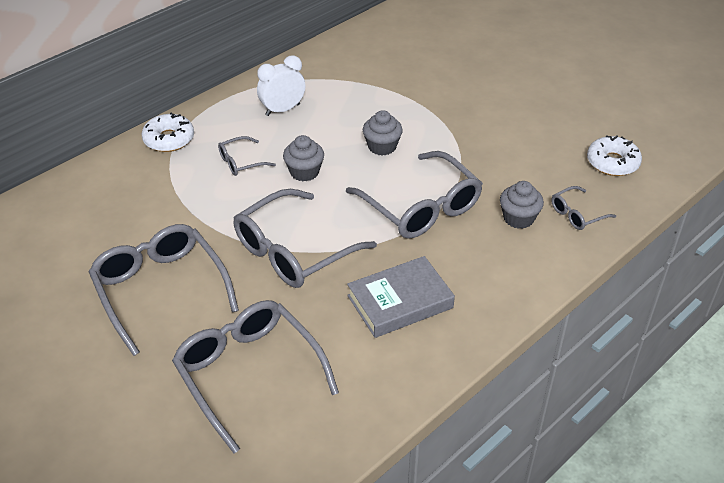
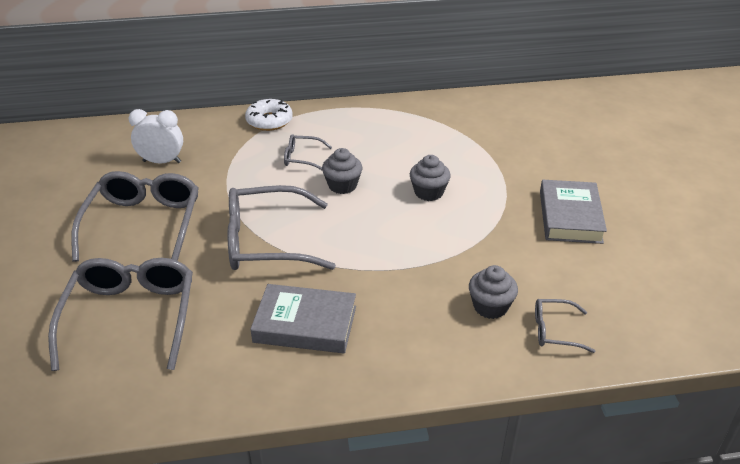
camera: 35 degrees right, 5 degrees down
(282, 110) = (377, 132): white clock -> white clock (162, 162)
(420, 207) = (409, 255): grey glasses -> none
(505, 120) = (570, 217): none -> grey book
(612, 162) = (646, 300): white donut -> none

